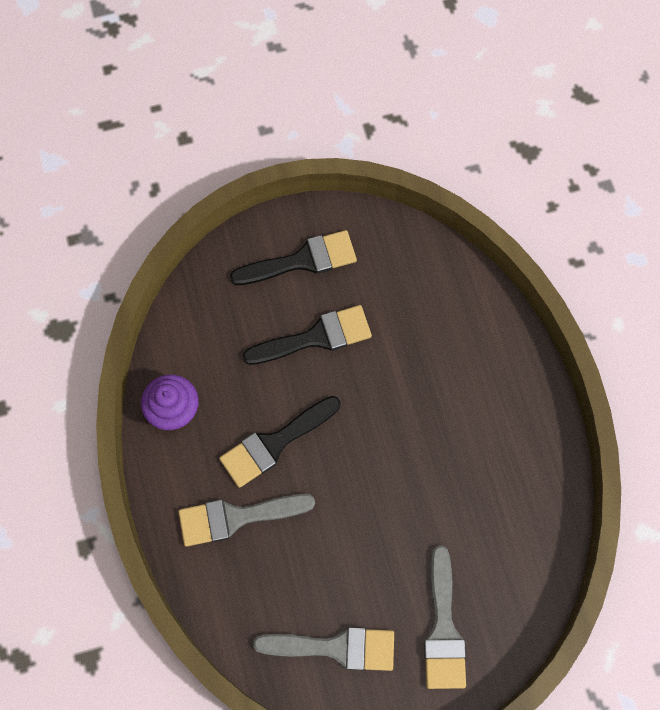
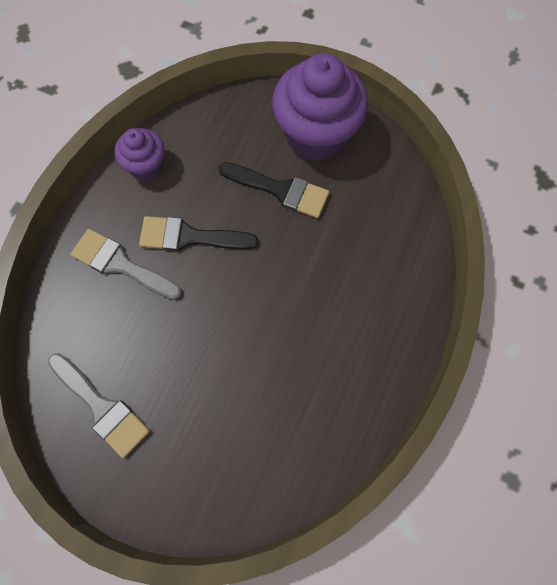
camera: 40 degrees right, 0 degrees up
(302, 260) = (316, 135): black brush -> purple cupcake
(443, 629) = (186, 461): grey brush -> none

